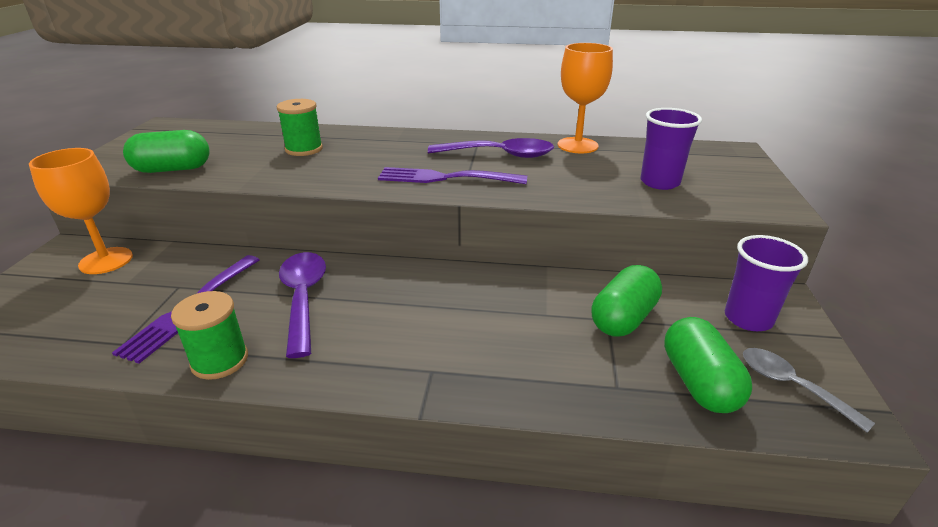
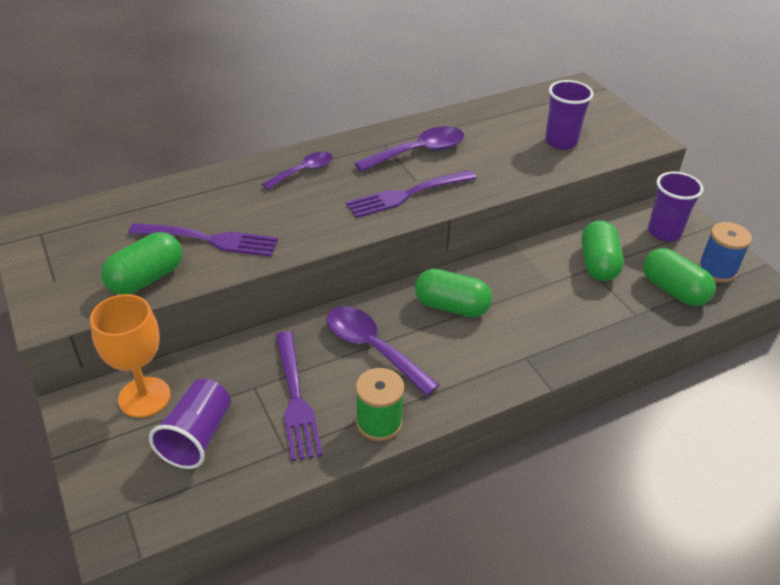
camera: 35 degrees left, 10 degrees up
(89, 302) = (197, 436): none -> purple cup
(250, 161) = (208, 240): none -> purple fork
(304, 149) = (238, 206): green spool -> none
(385, 143) = (303, 171): none -> purple spoon
(416, 295) = (451, 307): none -> green capsule
(577, 145) = (465, 119): orange goblet -> none
(791, 386) = (717, 270): grey spoon -> blue spool

